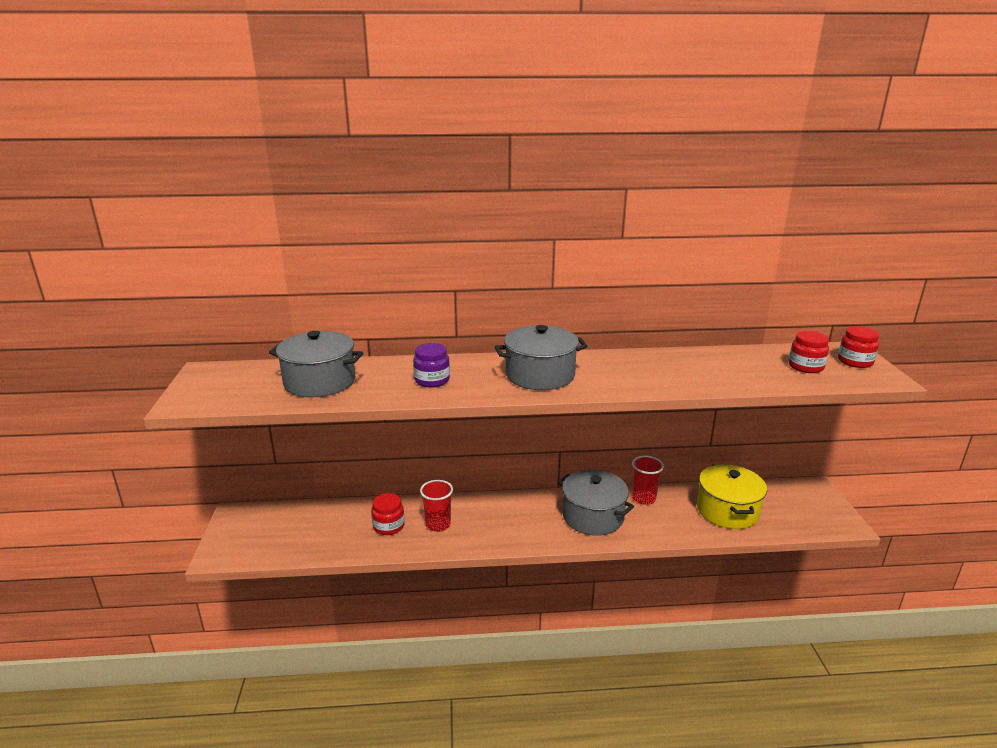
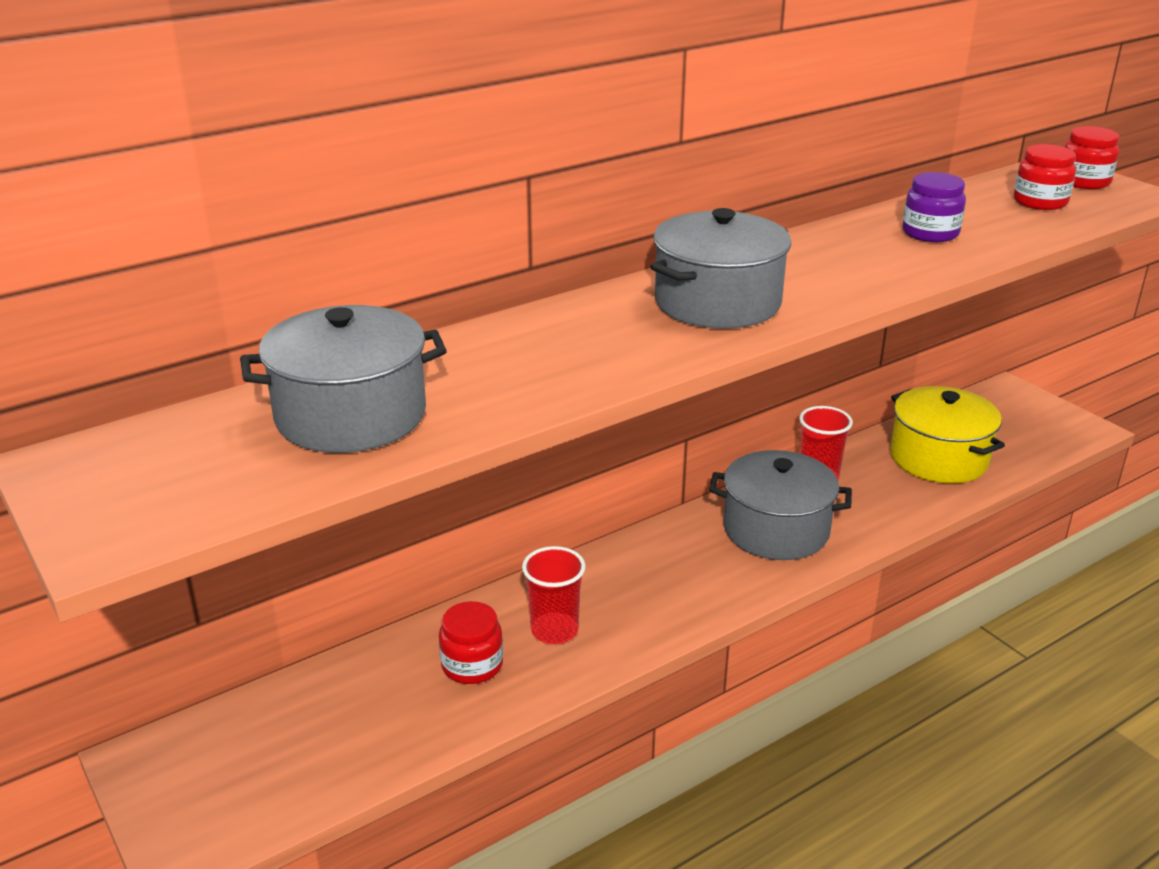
camera: 30 degrees left, 5 degrees up
(432, 380) = (556, 357): purple jar -> purple jar (930, 233)

